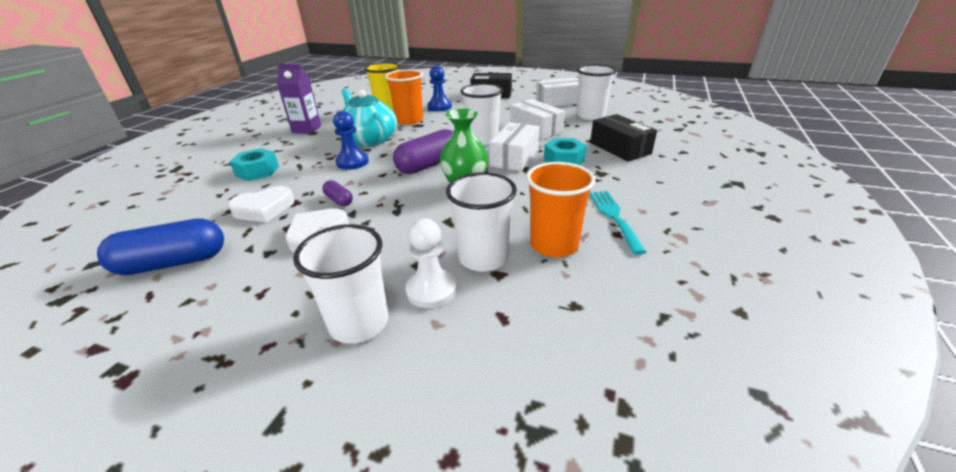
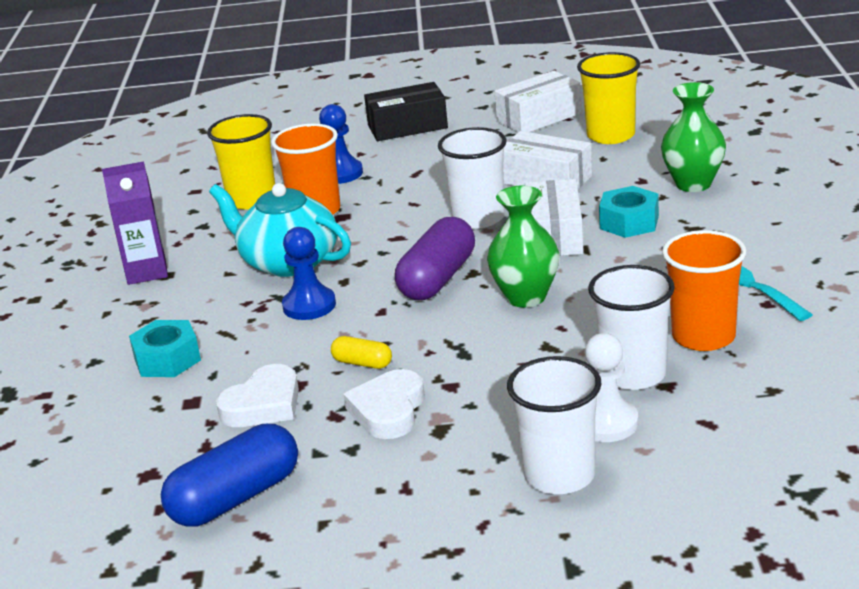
camera: 20 degrees left, 5 degrees down
(339, 200) = (362, 363): purple capsule -> yellow capsule
(590, 116) = (611, 135): white cup -> yellow cup
(620, 148) = (693, 184): black box -> green vase

